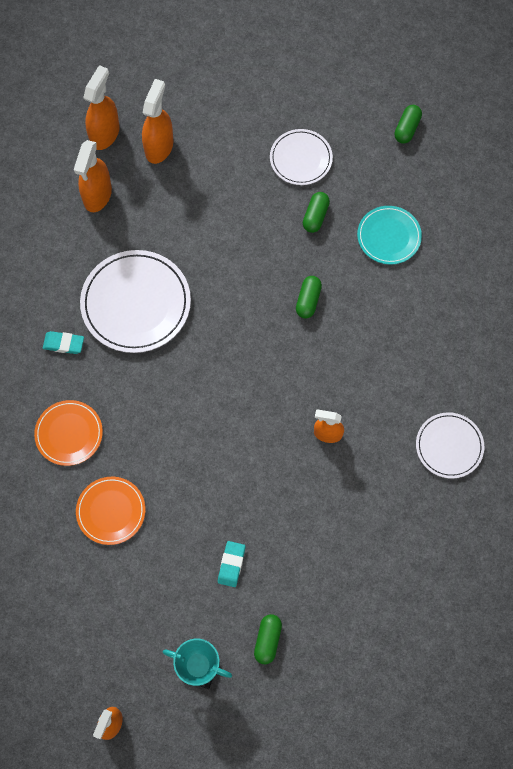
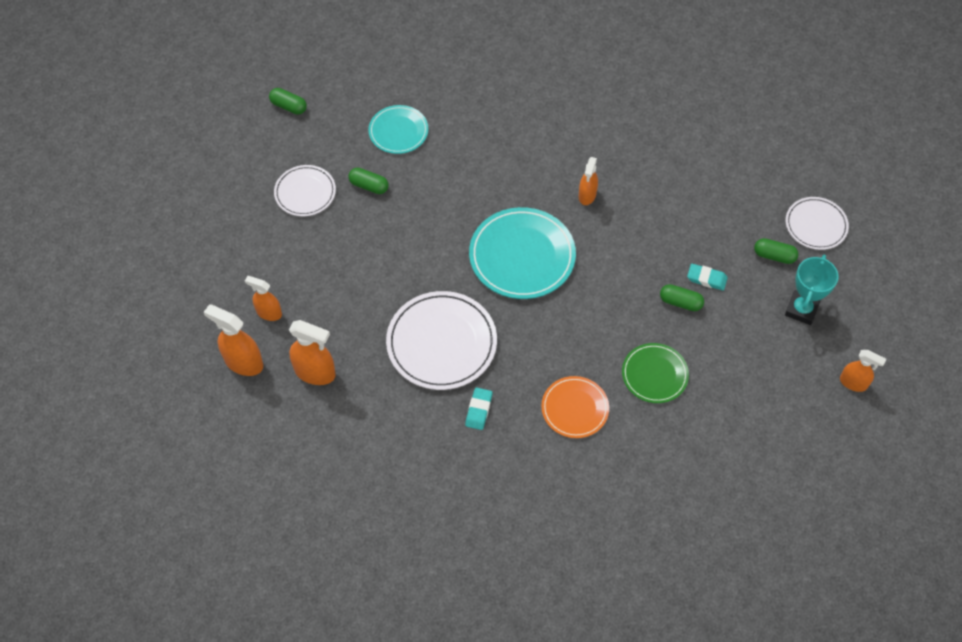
camera: 85 degrees left, 10 degrees down
(111, 511) = (654, 374): orange plate -> green plate
(159, 147) = (269, 313): orange spray bottle -> orange spray bottle, size x0.65
(243, 372) = (522, 256): none -> turquoise plate
(308, 300) = (455, 199): green capsule -> green capsule (680, 302)
(449, 446) = (603, 109): white plate -> white plate (816, 225)

